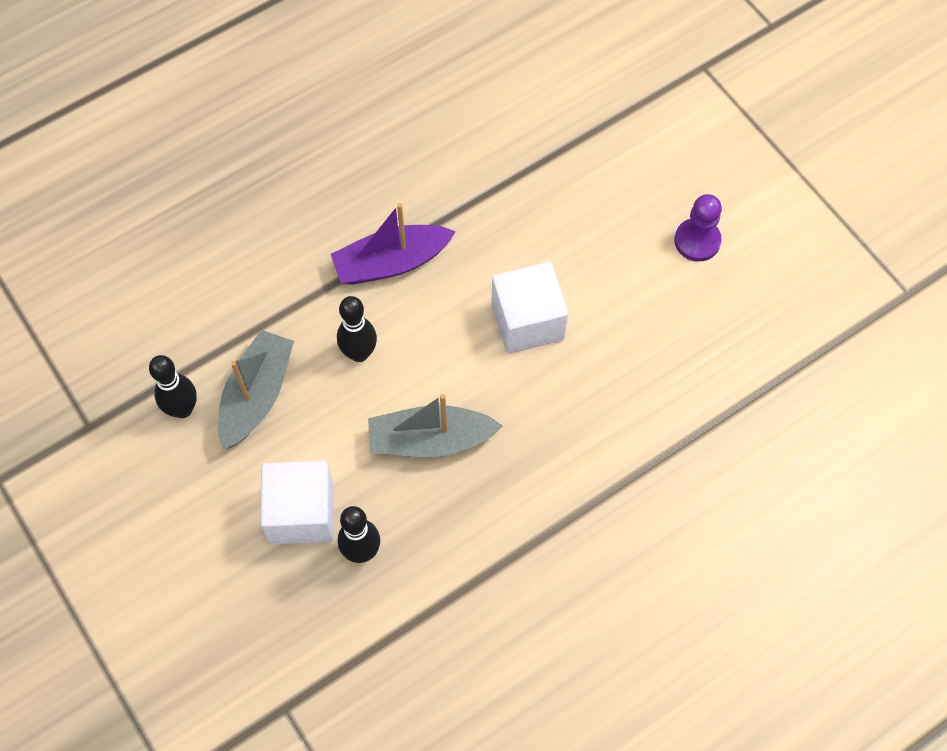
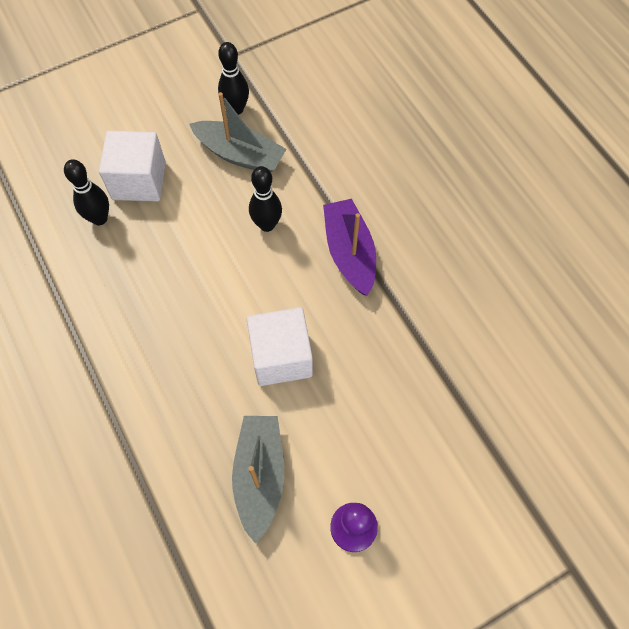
camera: 95 degrees right, 0 degrees up
(430, 440) = (182, 271): grey boat -> grey boat (260, 476)

